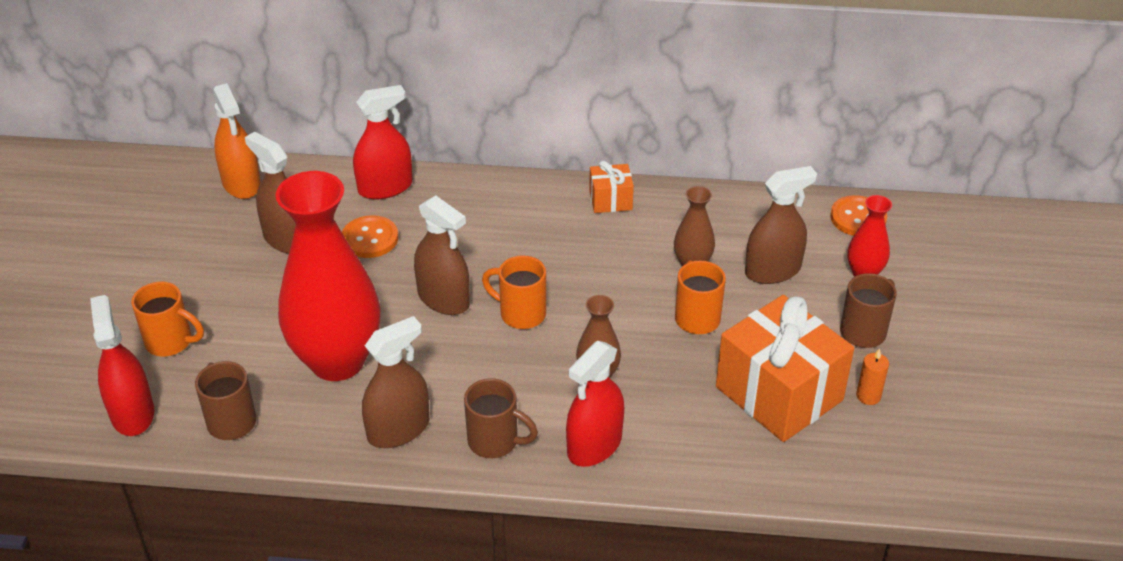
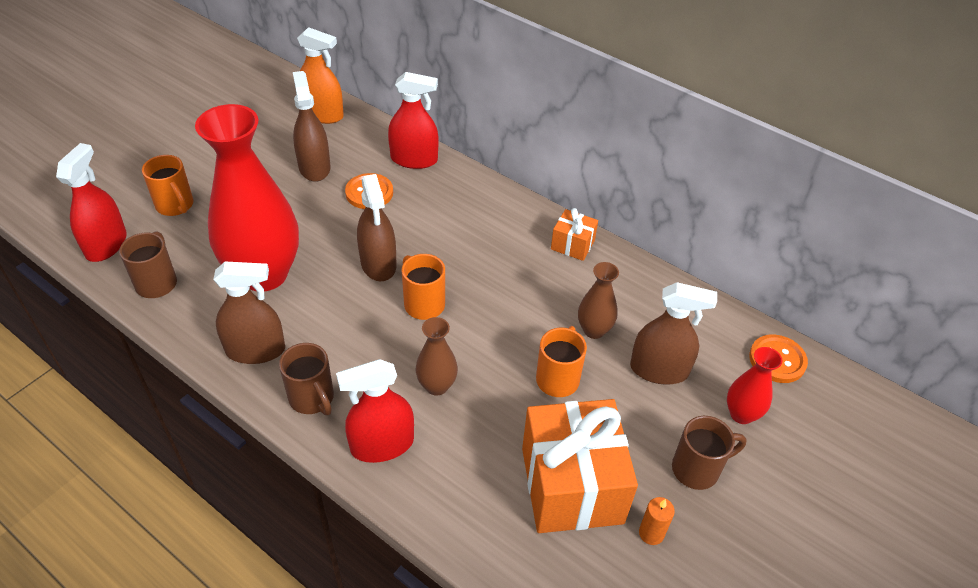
camera: 30 degrees right, 5 degrees up
(241, 183) = (322, 114): orange spray bottle -> orange spray bottle turned 75 degrees counterclockwise

